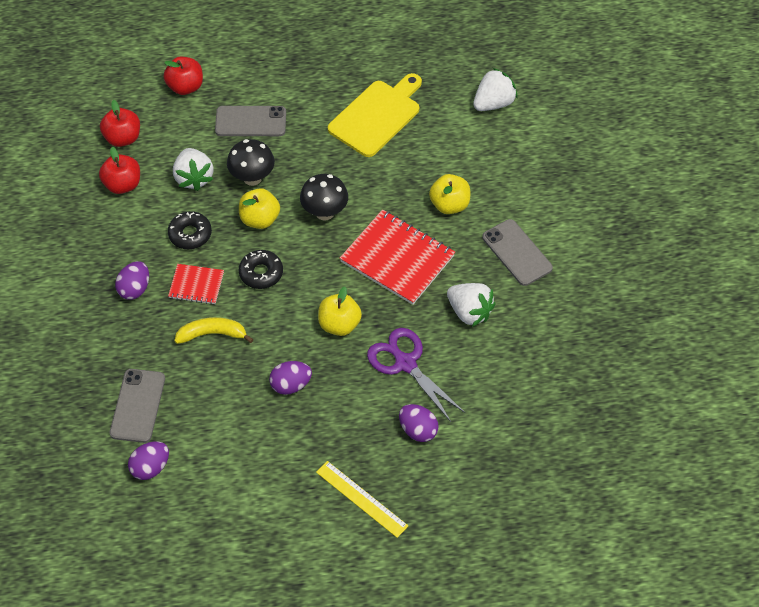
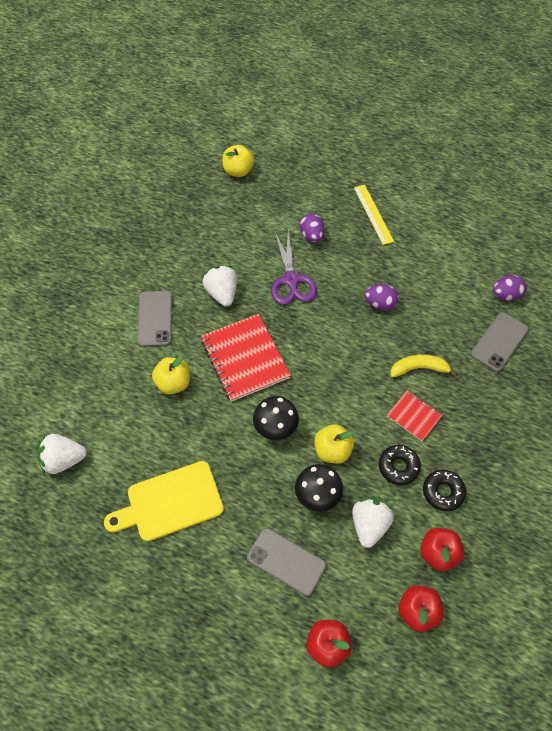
camera: 150 degrees left, 5 degrees up
(135, 289) = (466, 438): purple egg -> none
(212, 334) = (419, 368): yellow banana -> yellow banana turned 150 degrees clockwise
(261, 273) = (357, 400): black donut -> black donut (443, 492)
(339, 324) = (320, 329): yellow apple -> yellow apple (238, 171)

